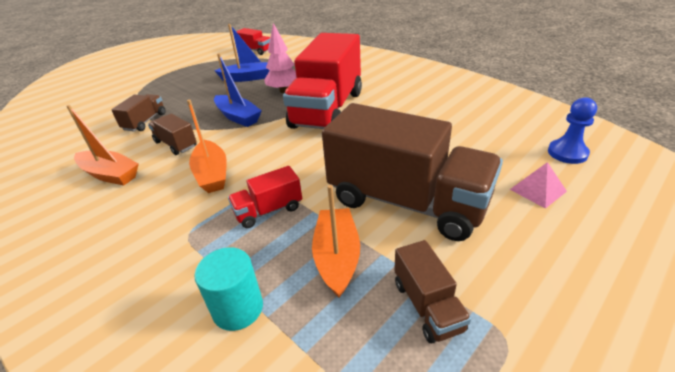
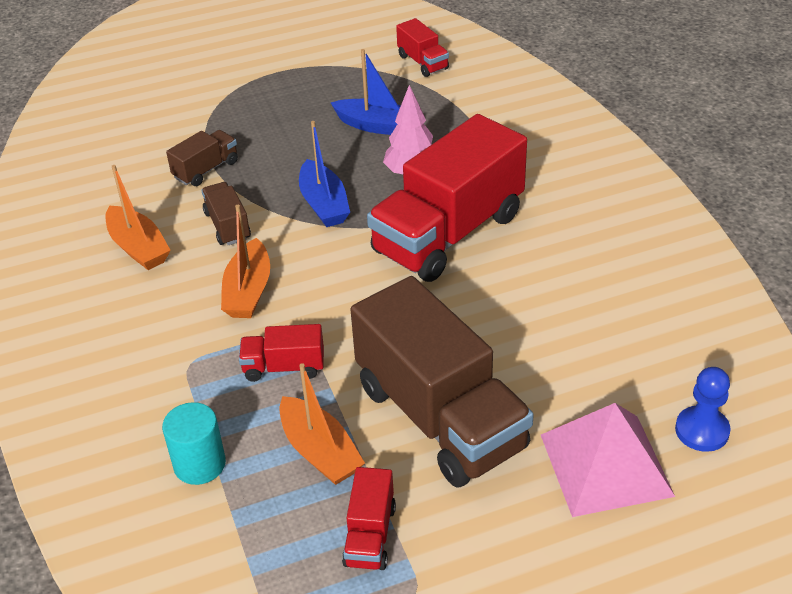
camera: 25 degrees right, 5 degrees up
(337, 257) = (320, 451): orange boat -> orange boat turned 120 degrees clockwise
(427, 305) = (370, 535): brown truck -> red truck
(538, 190) = (606, 465): pink pyramid -> pink pyramid, size x2.03

